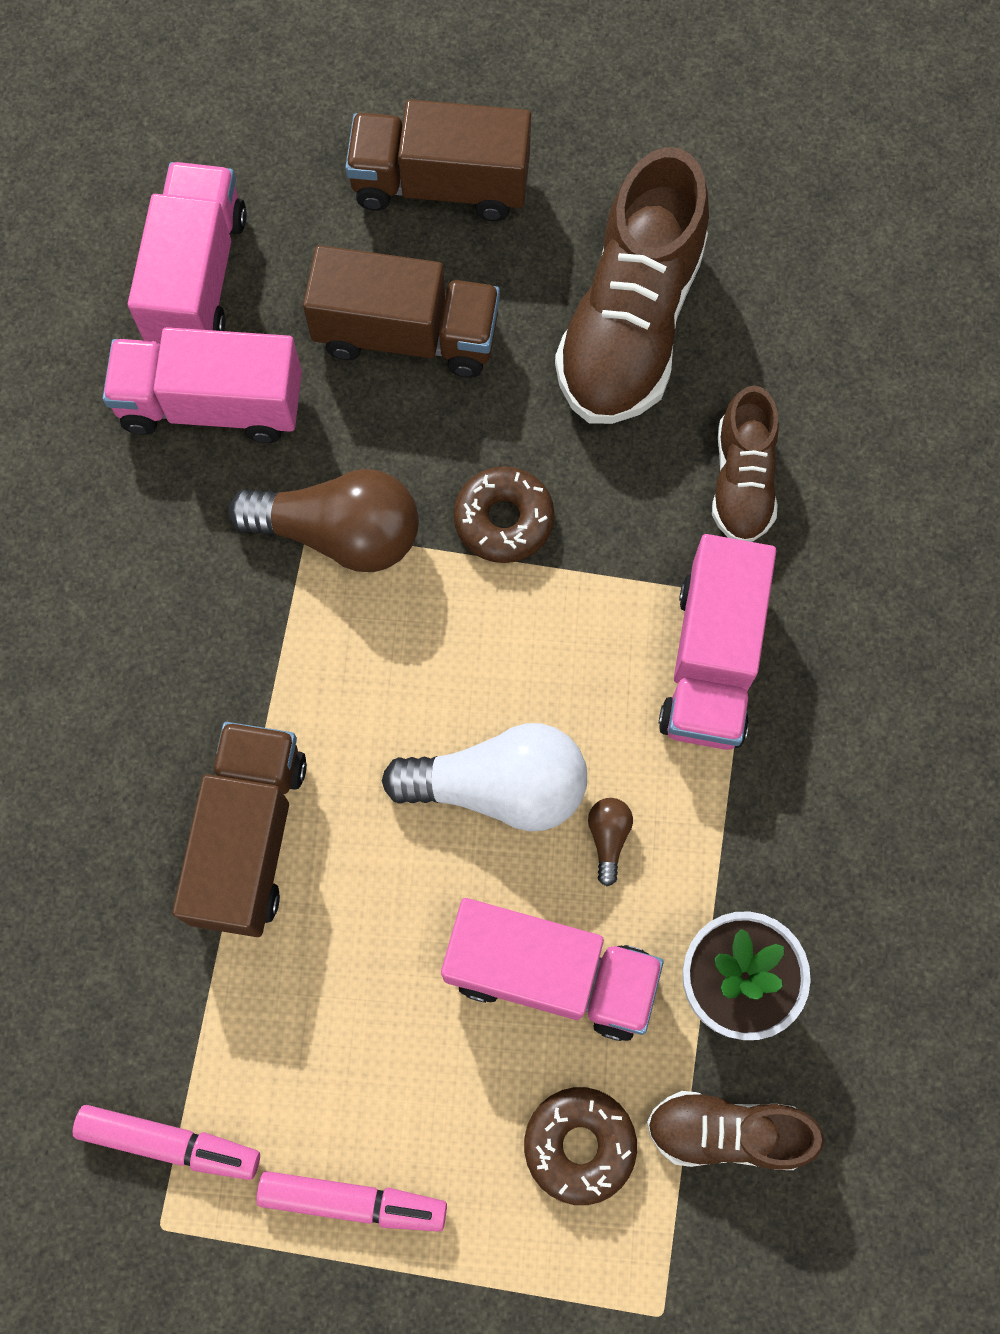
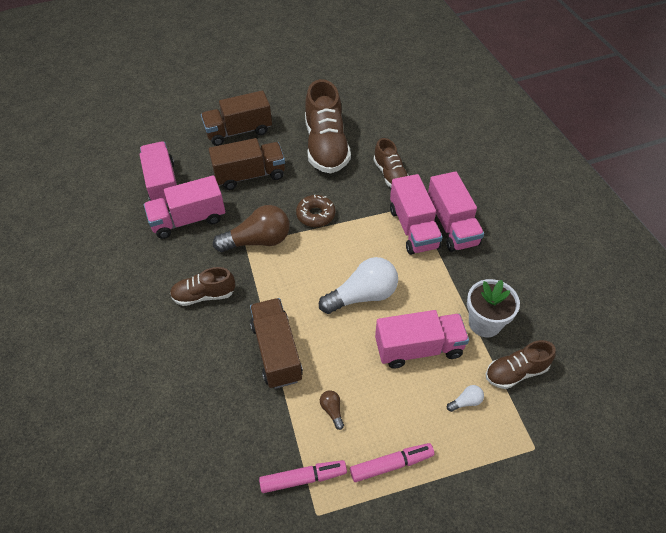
camera: 25 degrees left, 20 degrees down
(161, 626) = (204, 295): none -> brown shoe
(579, 1145) = (466, 402): brown donut -> white light bulb
(608, 838) = (412, 295): brown light bulb -> brown light bulb (332, 410)
(807, 695) = (452, 225): none -> pink truck

